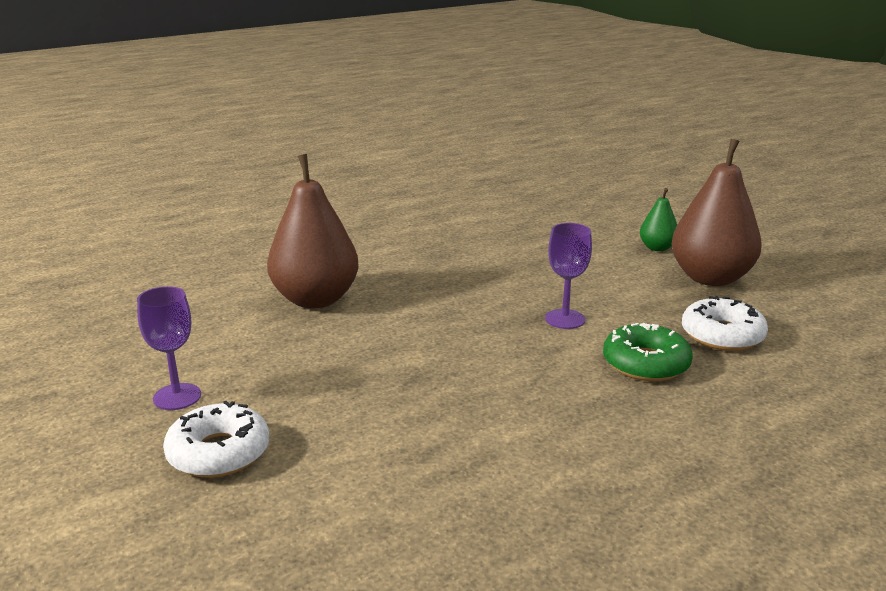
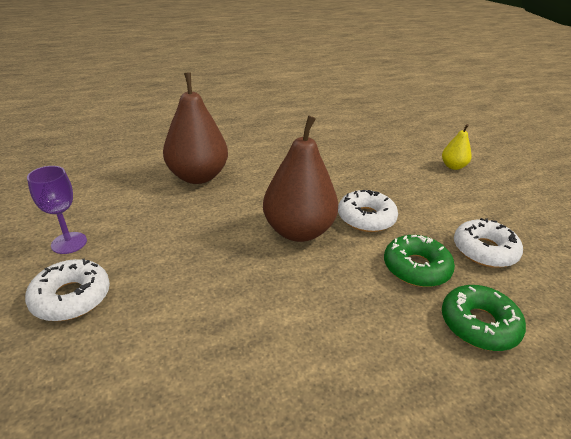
camera: 10 degrees right, 10 degrees up
(565, 319) = (366, 218): purple goblet -> white donut
(657, 248) = (453, 166): green pear -> yellow pear
(711, 278) = (487, 197): brown pear -> brown pear (298, 231)
(735, 408) = (479, 324): none -> green donut

